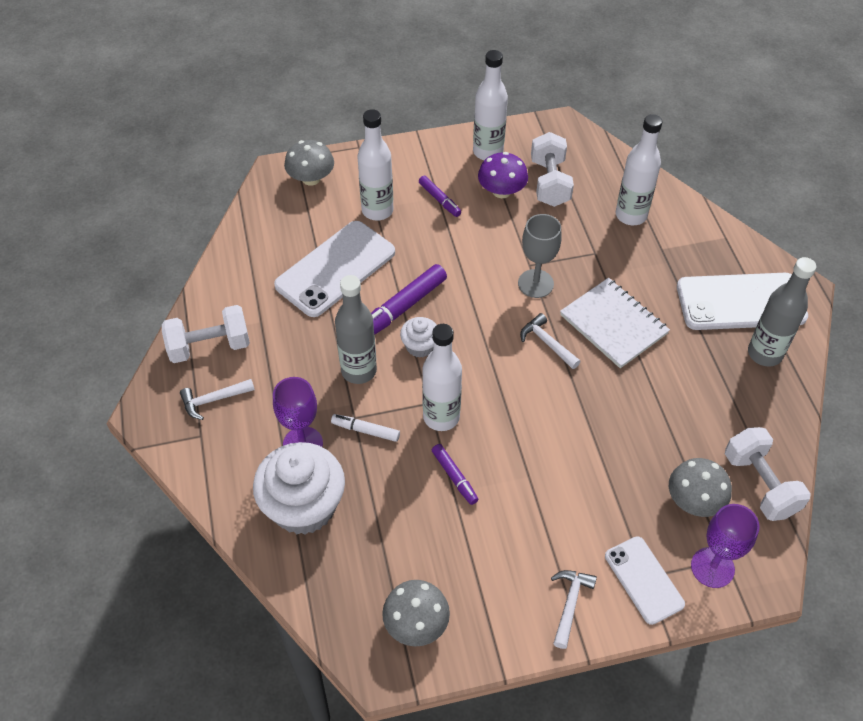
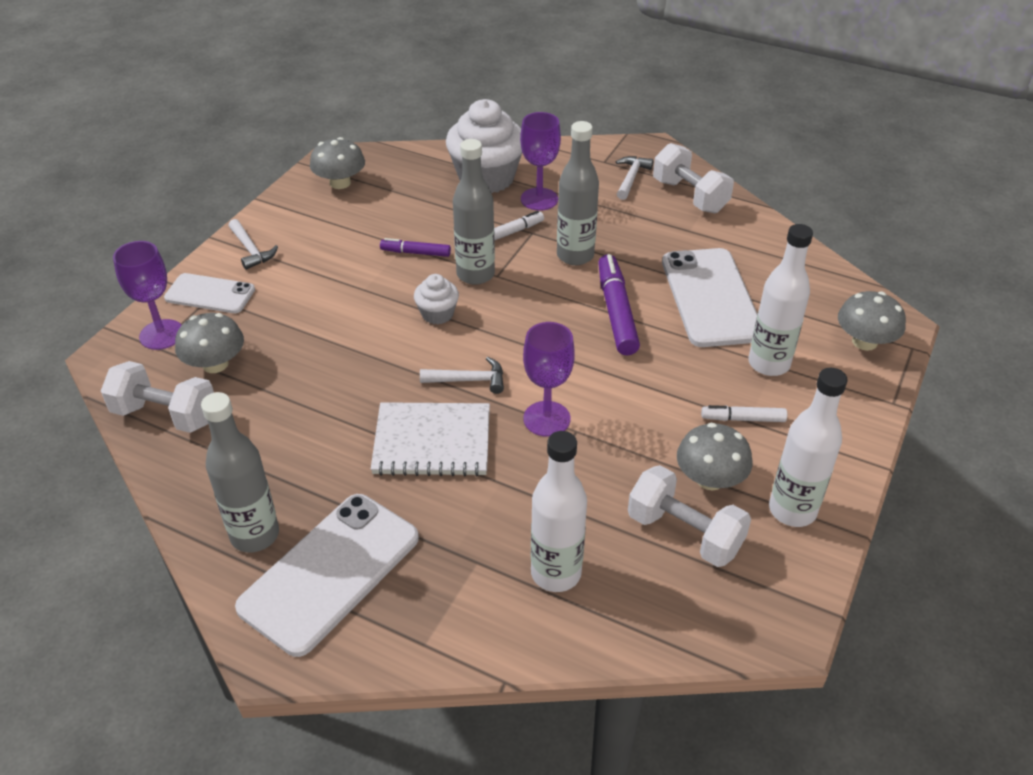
camera: 130 degrees right, 10 degrees down
(209, 346) = (690, 196): white dumbbell -> white dumbbell turned 60 degrees counterclockwise
(420, 346) = (560, 301): white cupcake -> white cupcake (437, 314)
(439, 200) = (743, 419): purple marker -> white marker
(441, 417) = (475, 274): white bottle -> grey bottle
(501, 191) = (710, 479): purple mushroom -> grey mushroom
(535, 283) = (546, 419): grey goblet -> purple goblet

